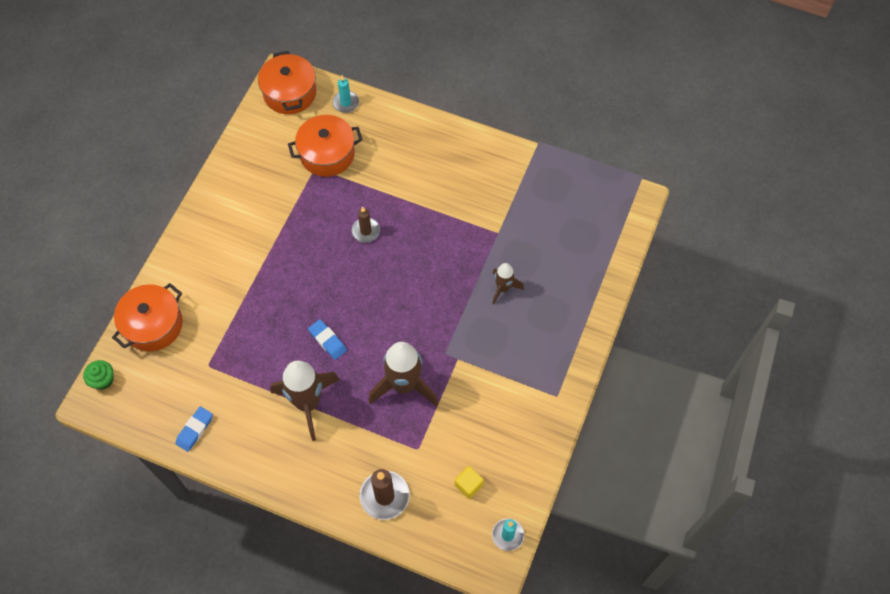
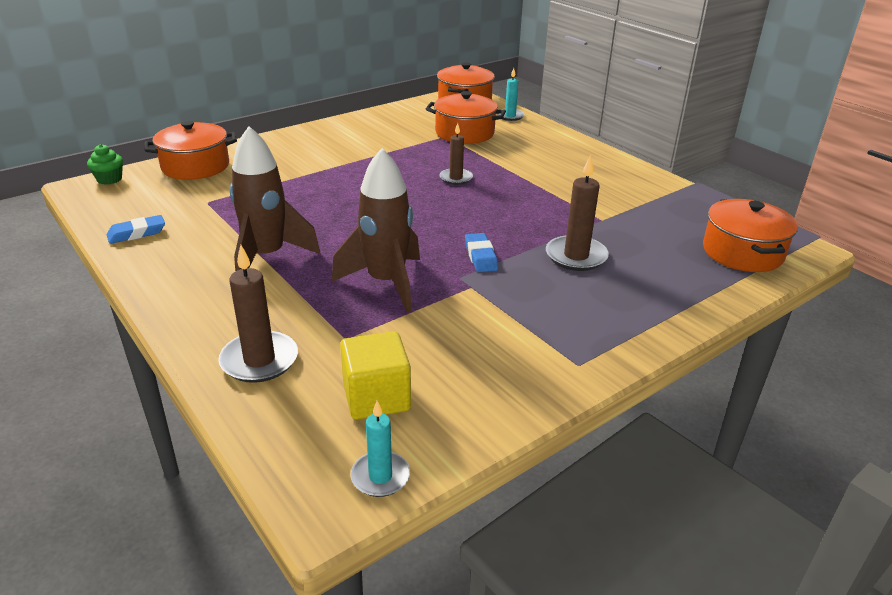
camera: 30 degrees right, 30 degrees down
(327, 341) = (339, 226): blue eraser -> blue eraser (480, 256)
(468, 485) = (376, 397): yellow cube -> yellow cube, size x1.68
(503, 288) = (576, 256): brown rocket -> brown candle
(601, 225) = (742, 252): none -> orange pot

